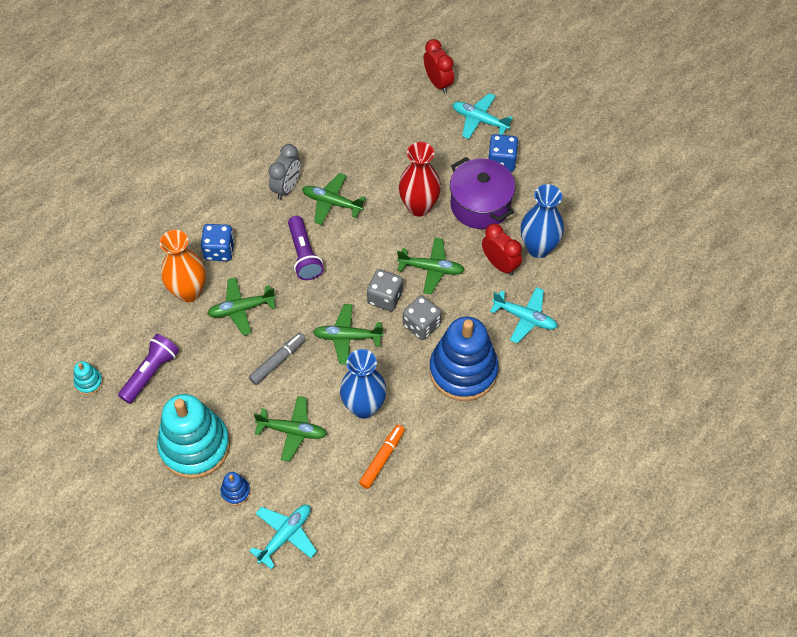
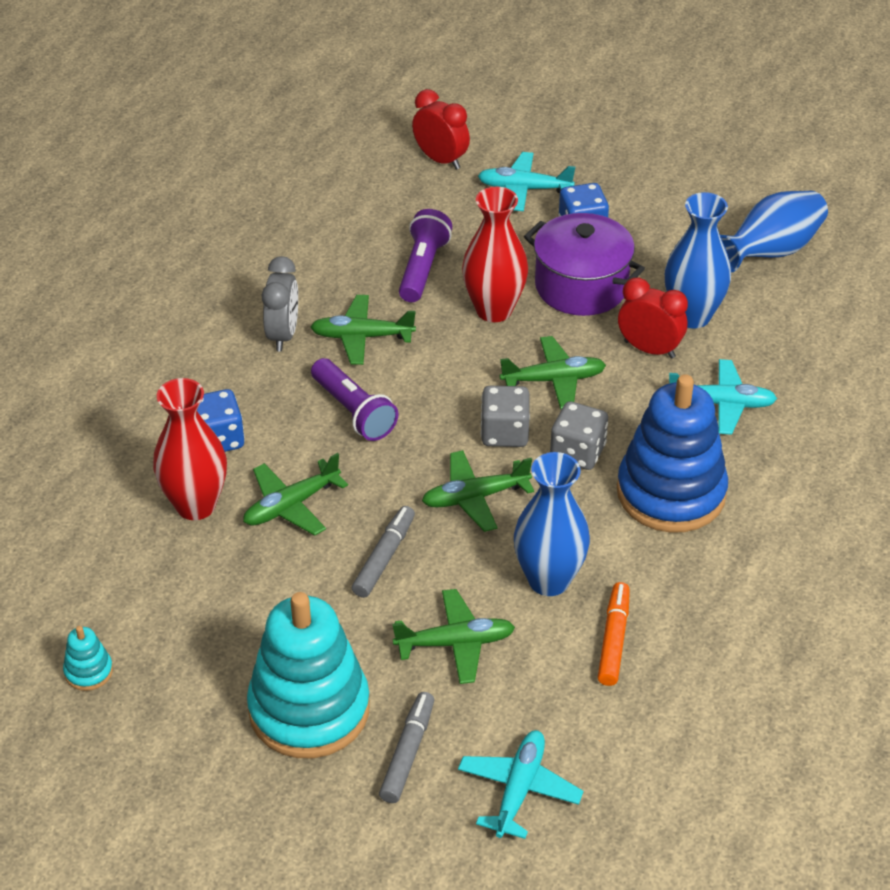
camera: 20 degrees left, 15 degrees down
(151, 372) = (186, 629): purple flashlight -> purple flashlight (422, 268)
(188, 292) = (196, 505): orange vase -> red vase
(235, 492) = (407, 753): blue stacking toy -> grey marker
(611, 214) = (770, 252): none -> blue vase

